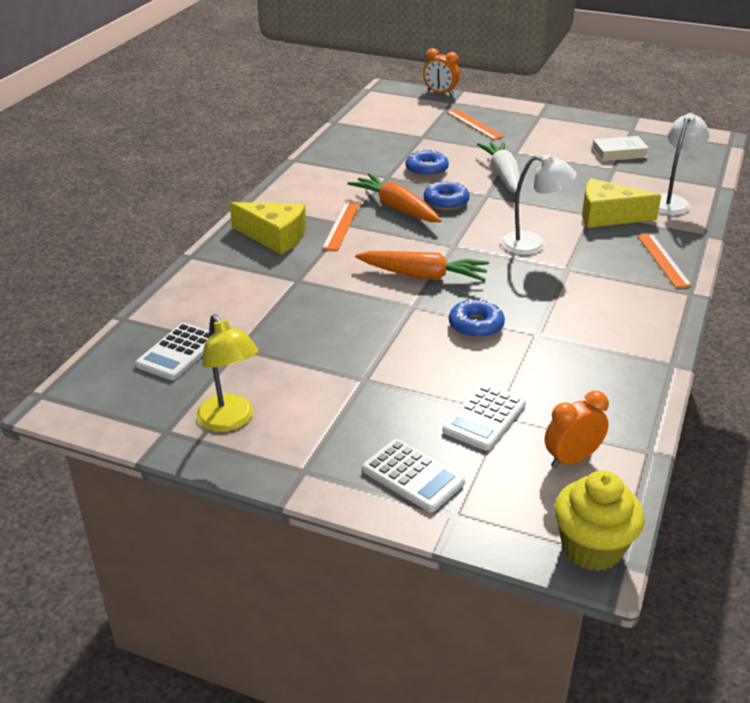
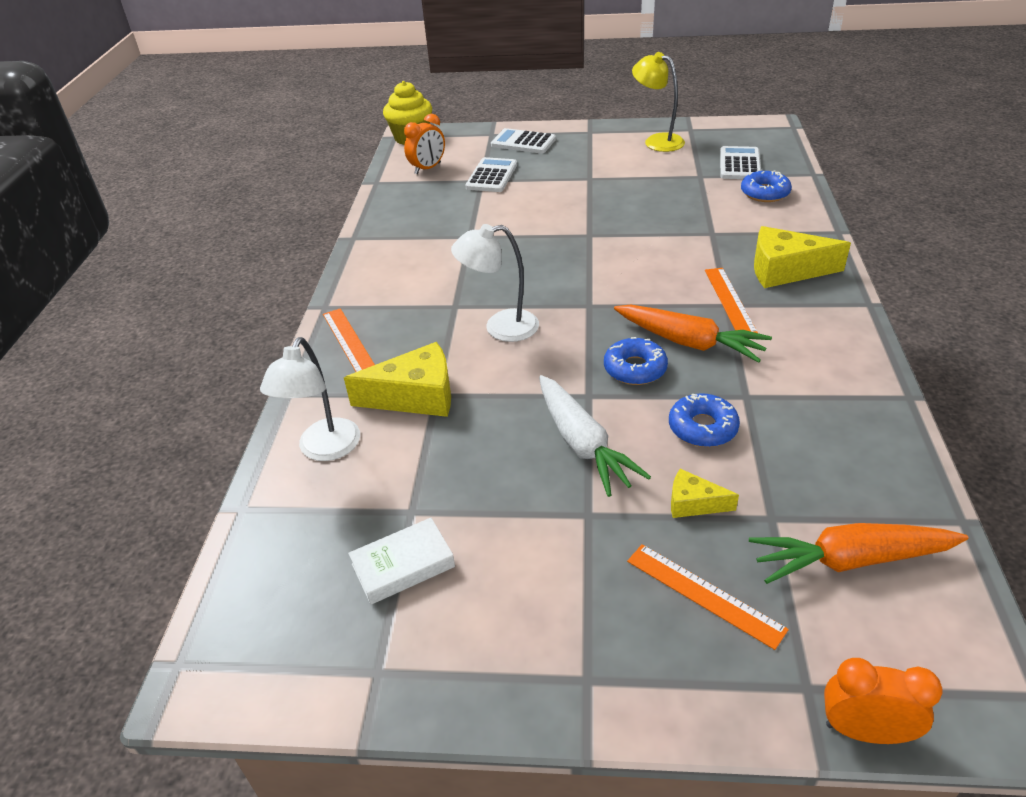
camera: 165 degrees right, 5 degrees up
(423, 276) = (598, 264): orange carrot -> orange carrot (850, 560)
(457, 146) = (693, 503): none -> yellow cheese
(476, 325) = (525, 231): blue donut -> blue donut (765, 193)

